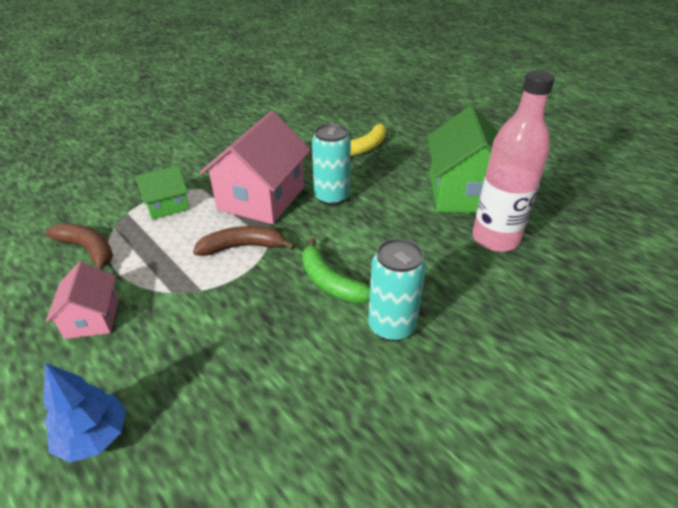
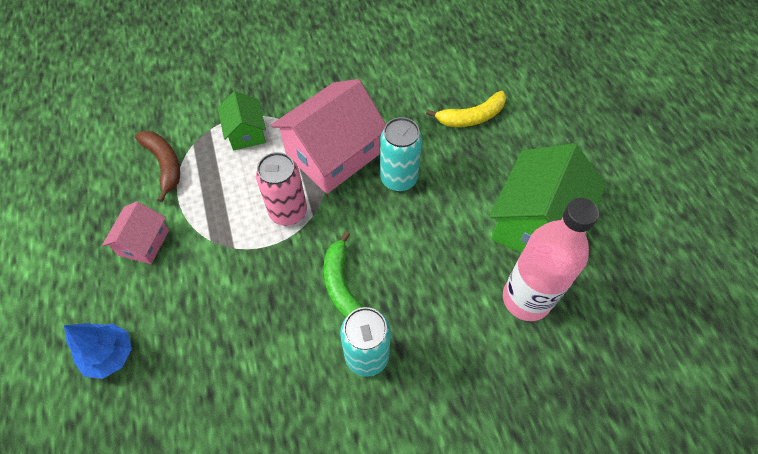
camera: 25 degrees right, 20 degrees up
(167, 205) = (246, 133): green house -> green house turned 75 degrees clockwise
(243, 247) = (288, 212): brown banana -> pink can

